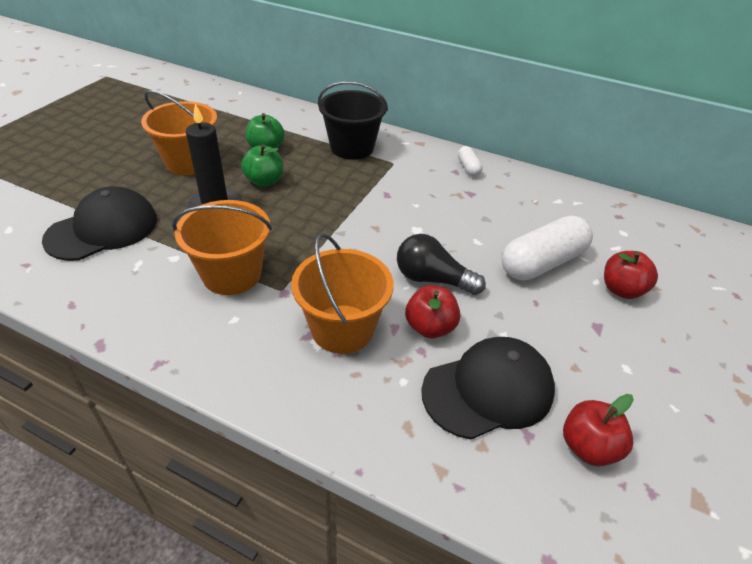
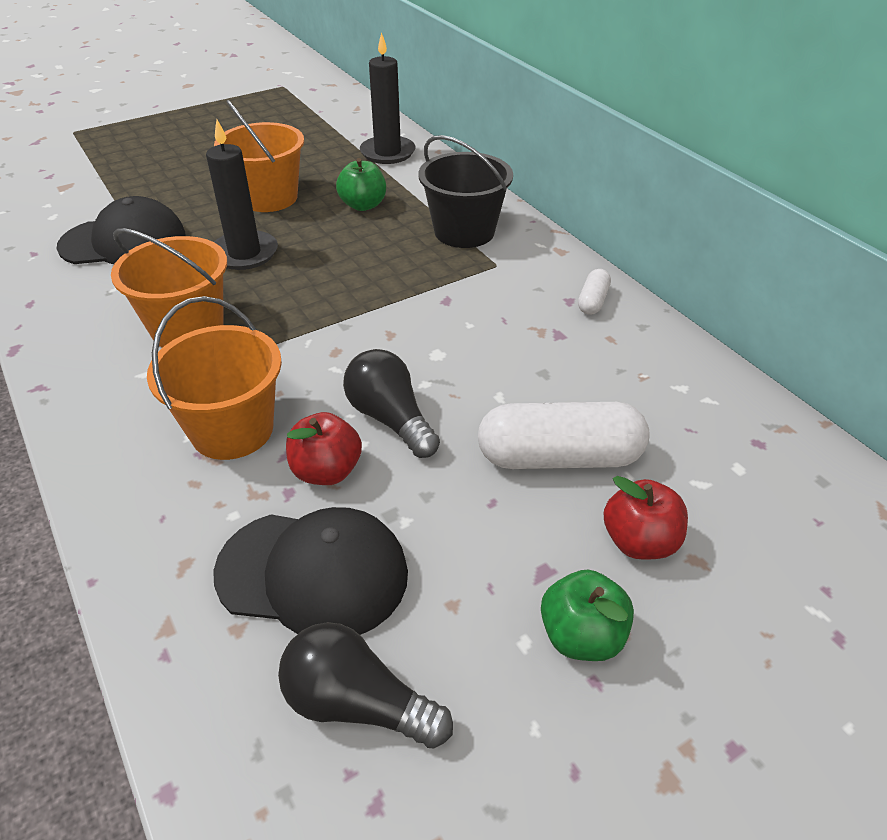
camera: 35 degrees right, 0 degrees up
(244, 108) = (387, 153): none -> black candle
(264, 181) = (323, 241): green apple -> green apple (581, 636)
(588, 447) = (357, 704): red apple -> black light bulb

